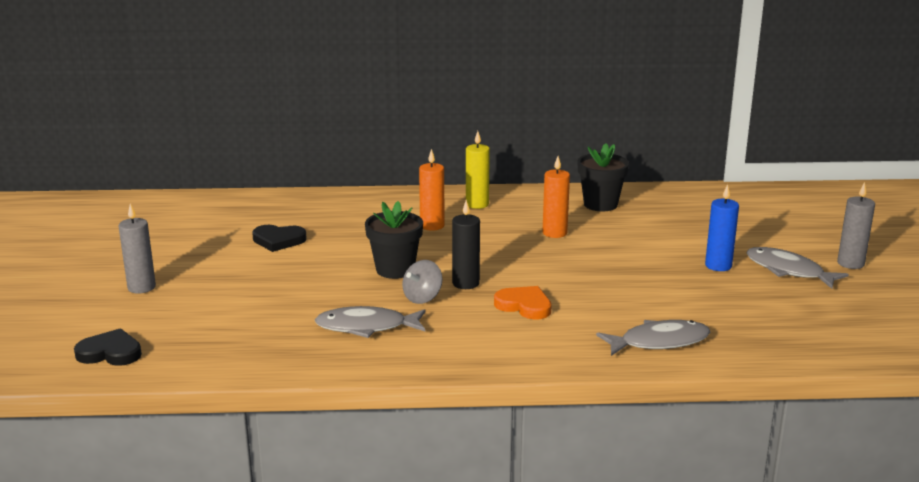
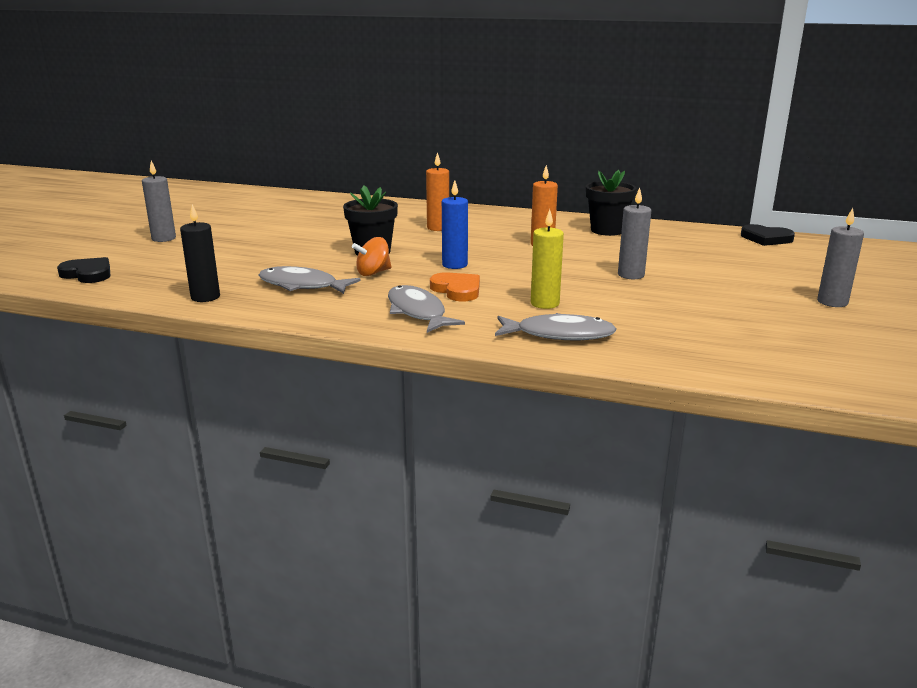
camera: 20 degrees right, 0 degrees up
(278, 240) = (302, 223): black heart -> black heart (766, 238)
(422, 298) = (373, 273): grey spinning top -> orange spinning top
(465, 283) = (422, 268): black candle -> black candle (205, 297)
(477, 204) = (493, 219): yellow candle -> yellow candle (545, 303)
(665, 259) = (631, 275): none -> grey candle
(718, 266) = (681, 286): blue candle -> blue candle (454, 265)
(788, 271) = (755, 299): grey fish -> grey fish (418, 312)

